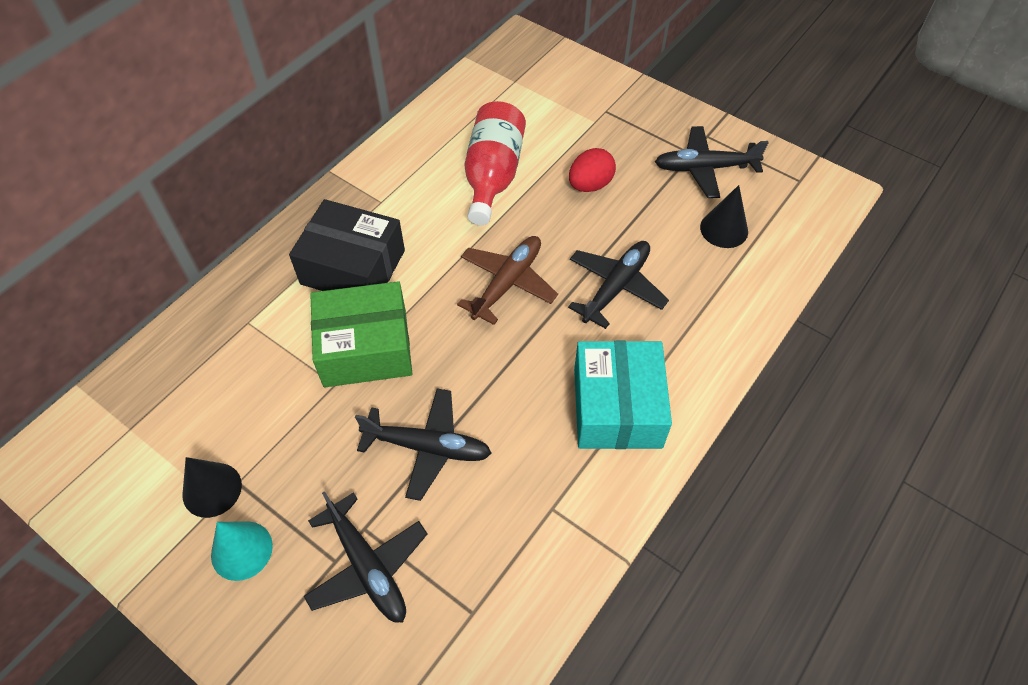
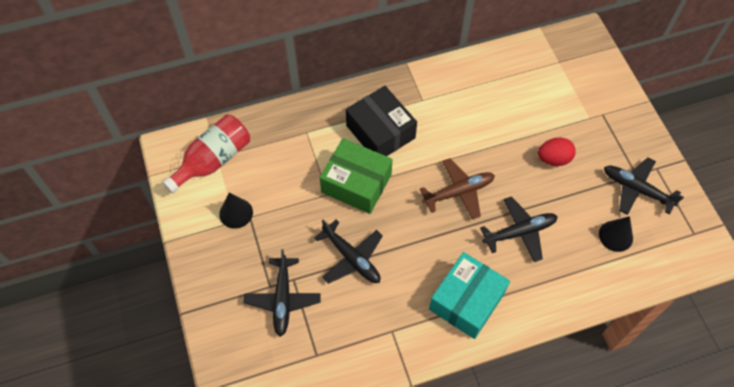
camera: 35 degrees right, 5 degrees up
(241, 550) = (231, 252): turquoise cone -> none
(493, 175) = (498, 119): red bottle -> red bottle (213, 160)

